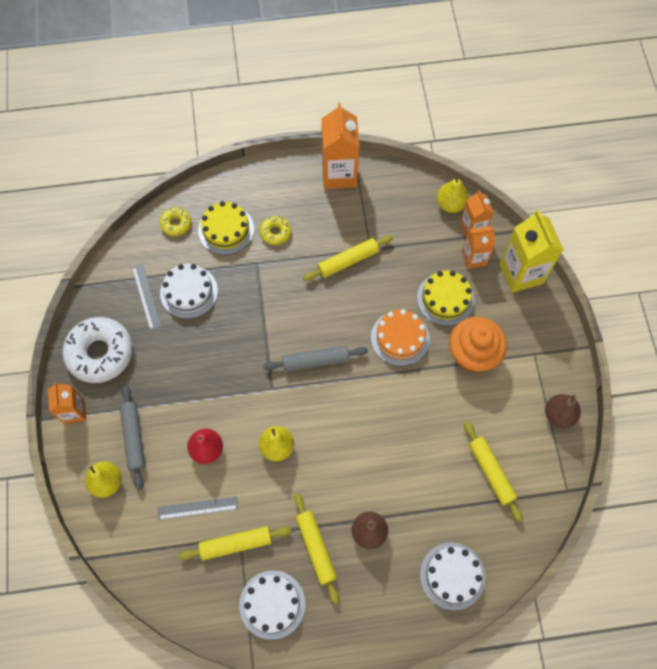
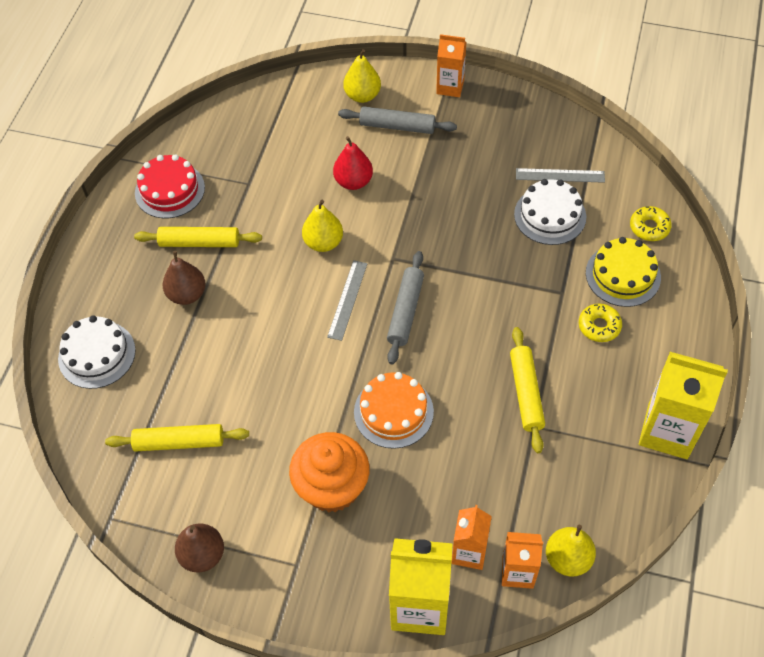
camera: 115 degrees right, 10 degrees down
(100, 353) = (507, 121): white donut -> none
(197, 507) = (297, 158): grey ruler -> grey ruler (348, 300)
(236, 544) = (243, 178): yellow rolling pin -> none
(272, 604) = (170, 190): white cake -> red cake
(339, 174) = (667, 431): orange carton -> yellow carton
(445, 298) = (424, 488): yellow cake -> none

